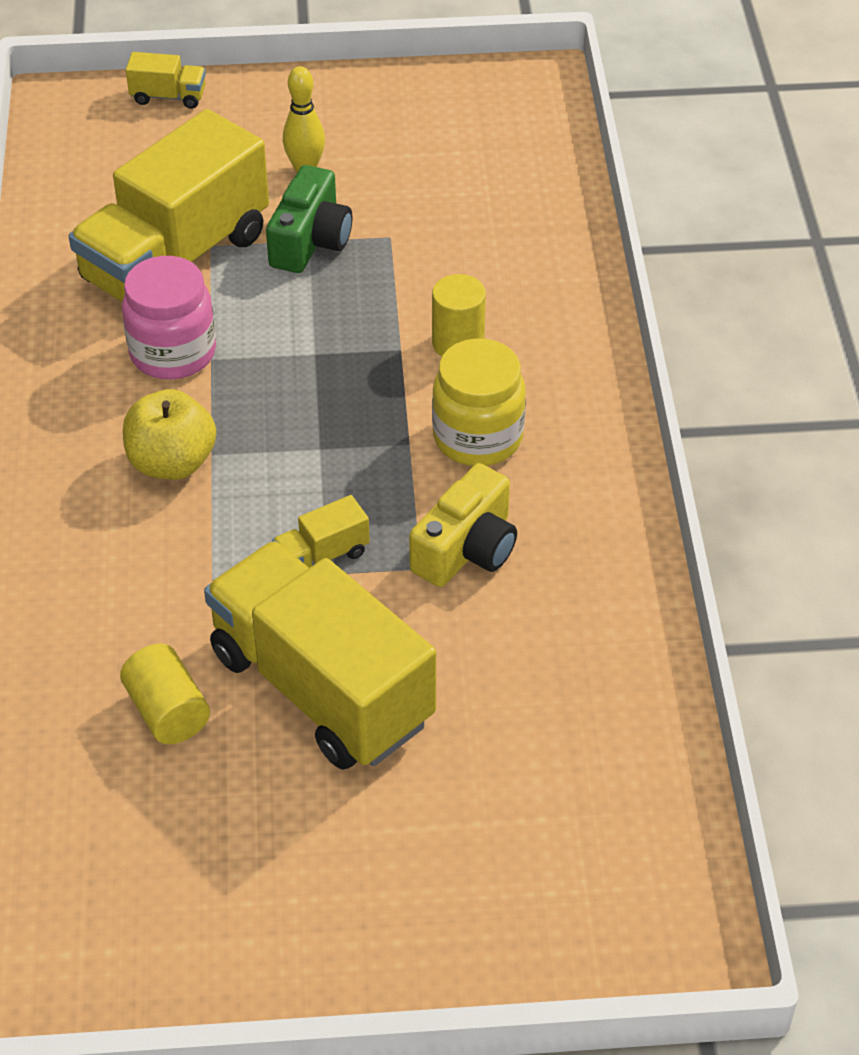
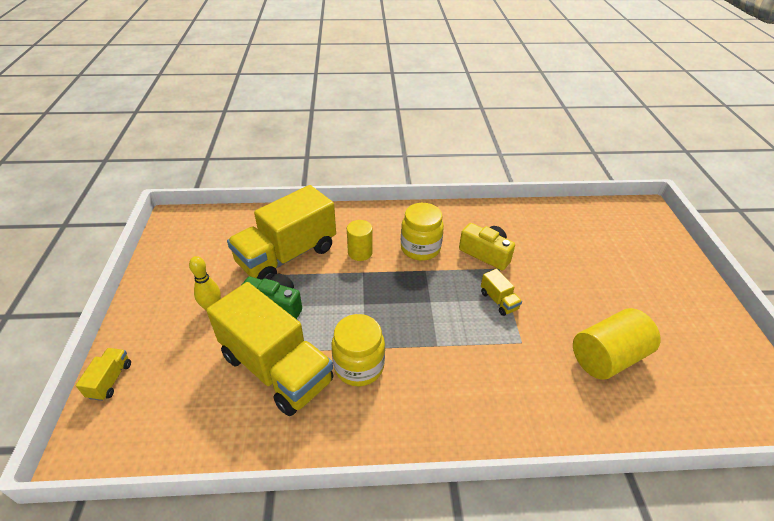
camera: 90 degrees left, 5 degrees down
(167, 711) = (607, 357): yellow cylinder -> yellow cylinder, size x1.63
(172, 463) = (444, 363): yellow apple -> none
(173, 353) = (359, 366): pink jar -> yellow jar
(321, 688) = (574, 300): yellow truck -> yellow truck (287, 256)

